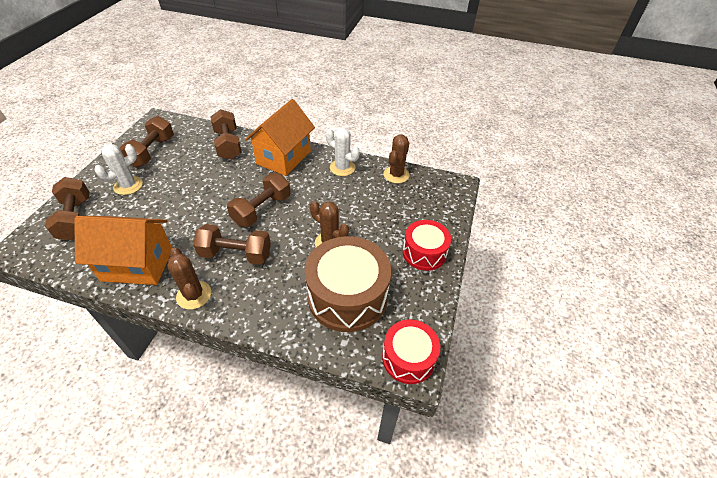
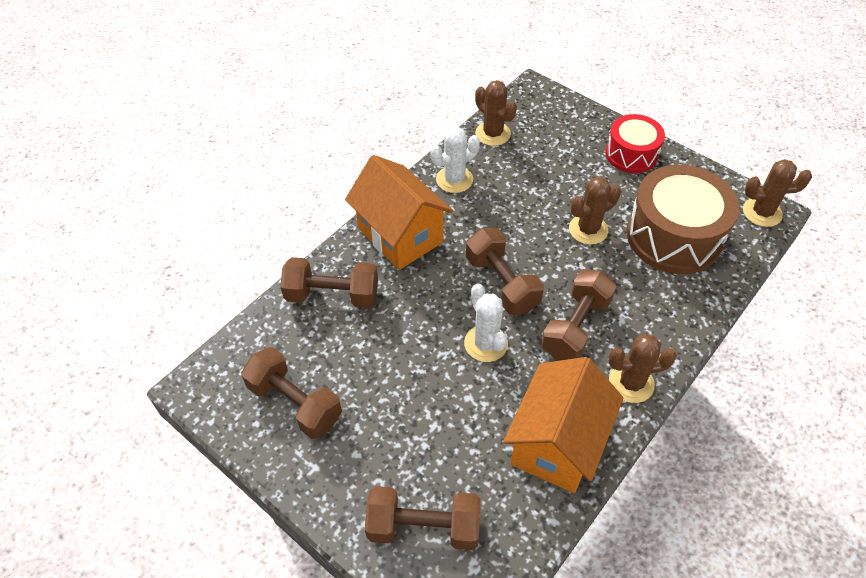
camera: 65 degrees left, 5 degrees up
(128, 186) = (372, 445): white cactus -> white cactus (486, 343)
(408, 358) = (762, 212): red drum -> brown cactus

